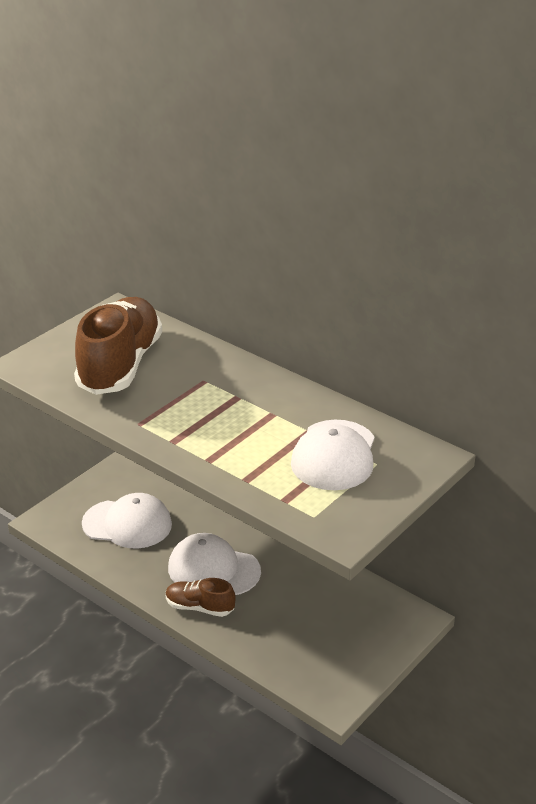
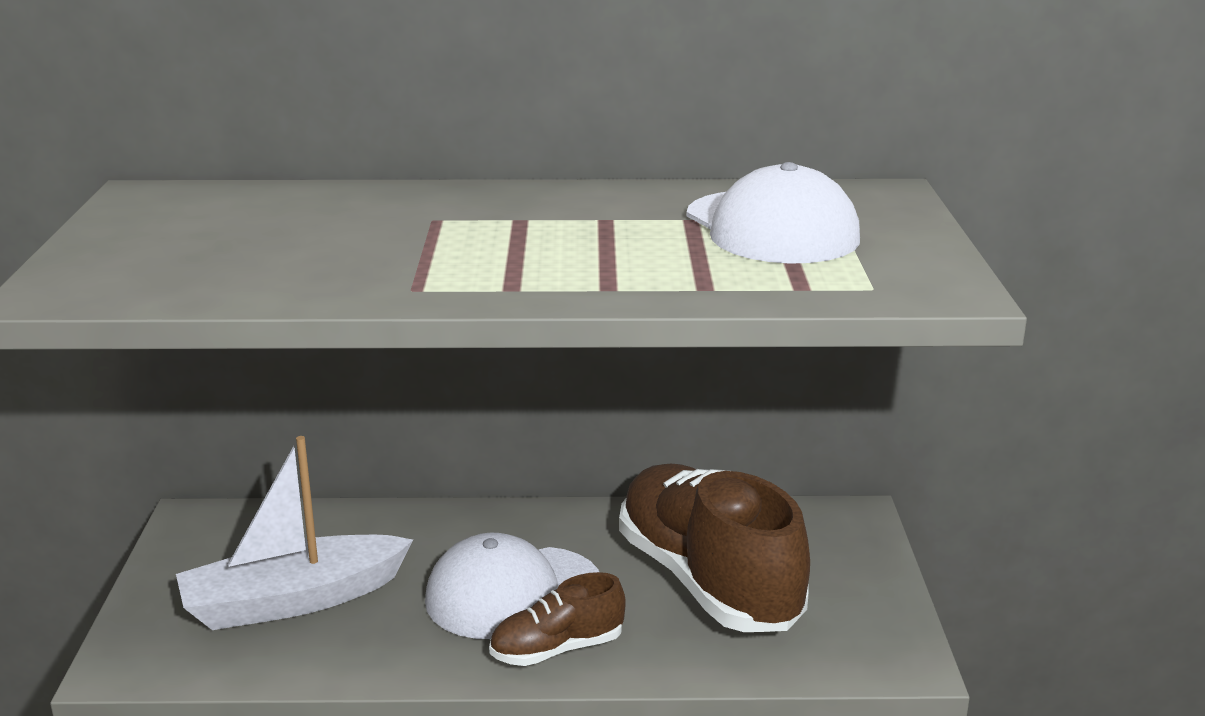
camera: 40 degrees left, 10 degrees down
(120, 365) = (259, 242): brown shoe -> brown shoe (708, 582)
(127, 524) = (293, 600): white cap -> white boat

